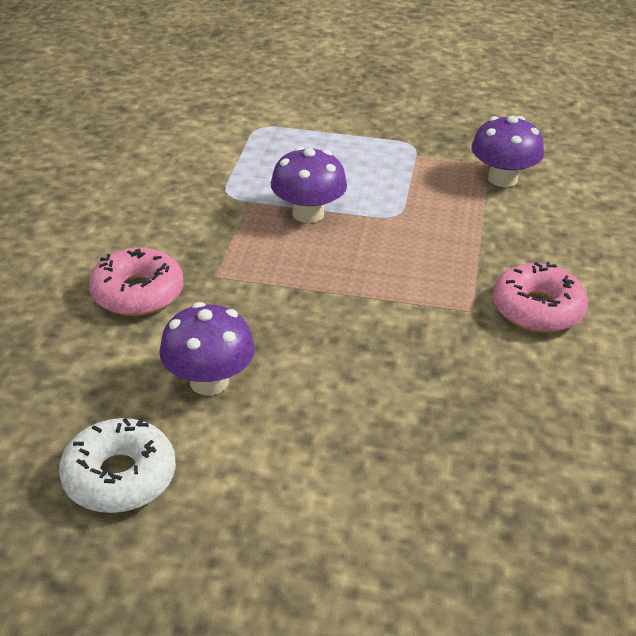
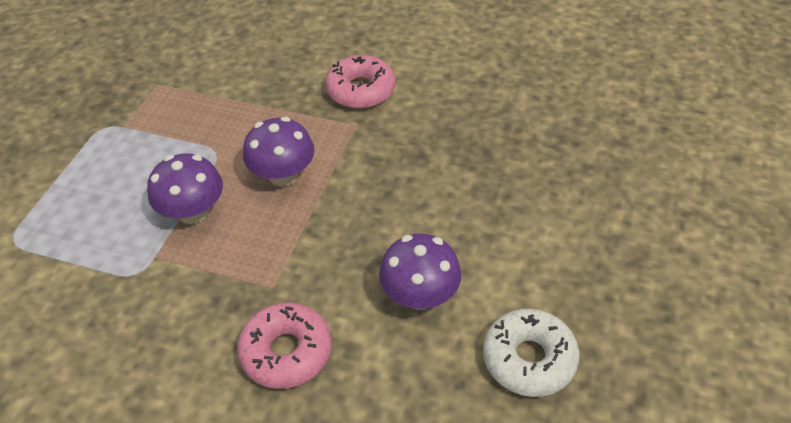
camera: 80 degrees left, 10 degrees up
(502, 179) = (184, 79): purple mushroom -> purple mushroom (283, 175)

